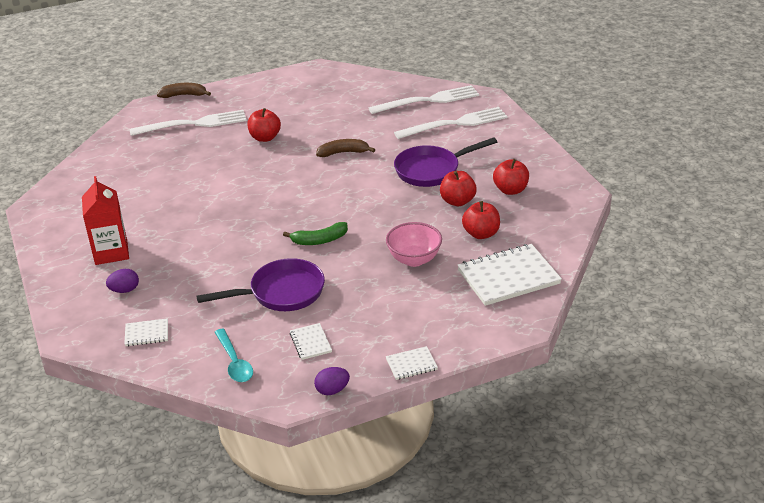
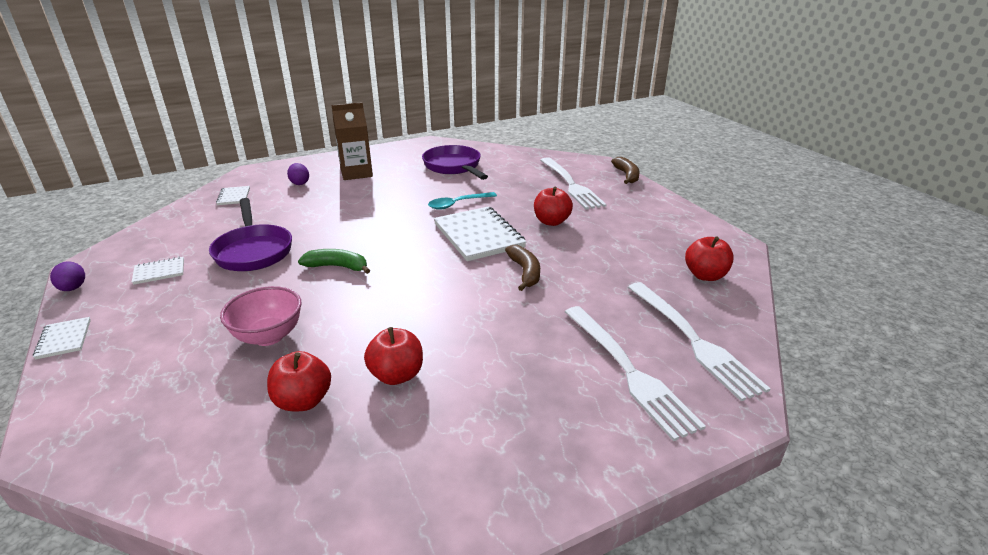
camera: 85 degrees right, 5 degrees down
(111, 252) = (356, 173): red carton -> brown carton
(234, 362) = (163, 236): turquoise spoon -> turquoise spoon (457, 204)
(319, 240) = (337, 267): green banana -> green banana turned 120 degrees clockwise
(431, 170) = (484, 347): purple pan -> purple pan (454, 167)
(508, 277) = (178, 431): white notebook -> white notebook (478, 236)
(510, 190) = (420, 440): red apple -> red apple (705, 275)

